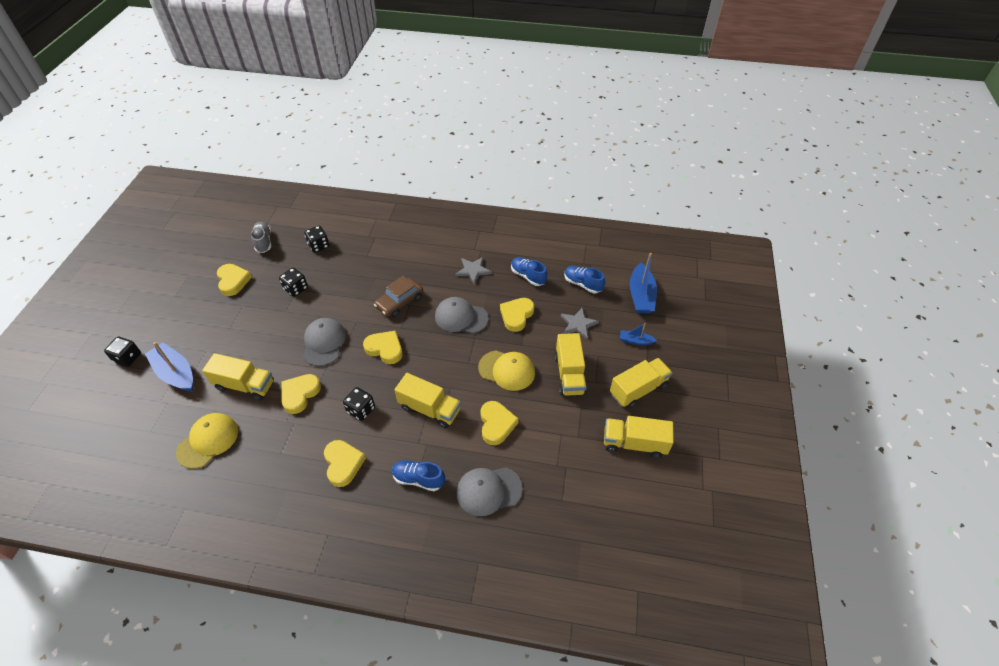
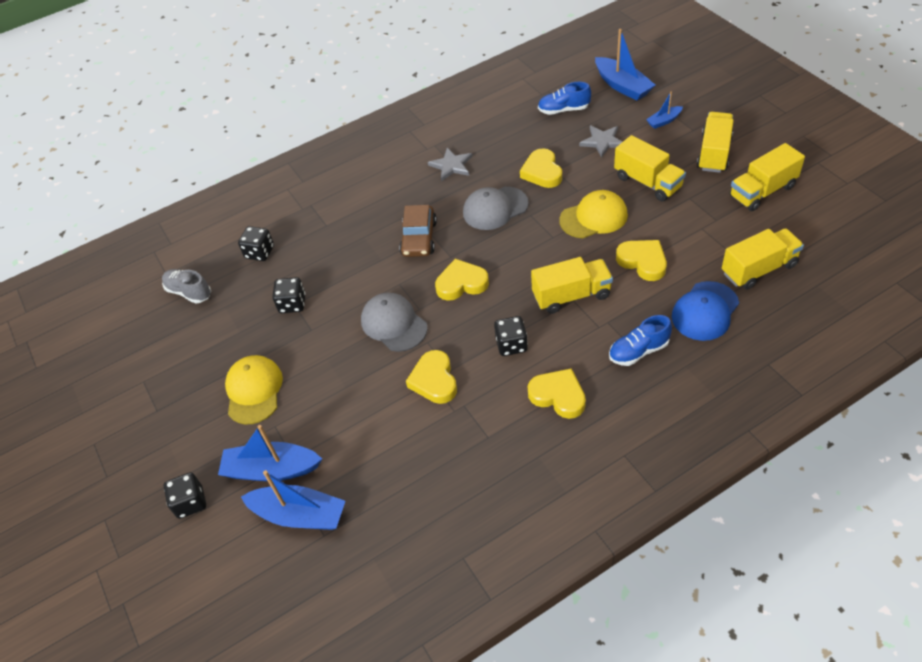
camera: 35 degrees left, 0 degrees up
(155, 410) = (299, 515): none -> blue boat
(208, 441) = (400, 490): yellow cap -> yellow cap (254, 391)
(233, 281) = (208, 348): yellow heart -> none
(245, 385) = (366, 418): yellow truck -> yellow truck (759, 269)
(488, 491) = (705, 311): grey cap -> blue cap
(528, 276) = (508, 136): blue shoe -> none

